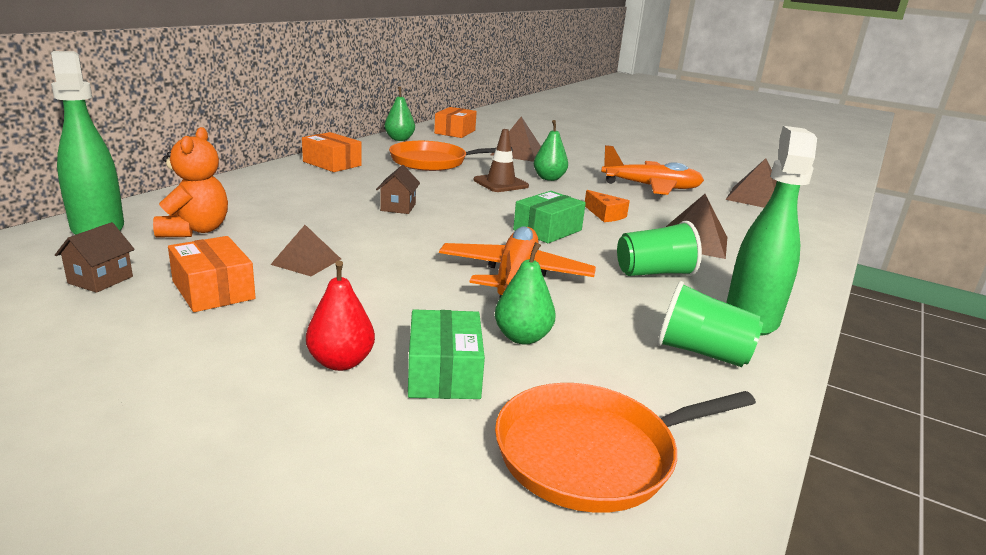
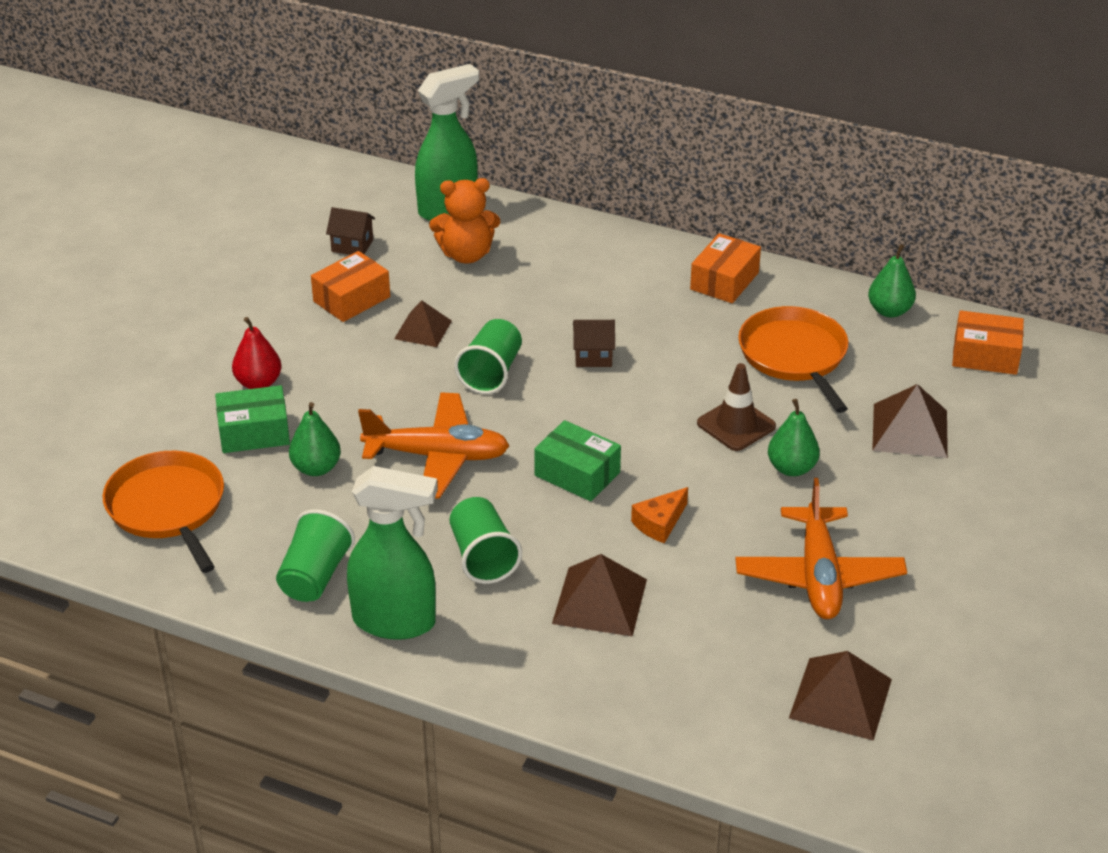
camera: 85 degrees right, 15 degrees up
(398, 242) = (491, 373): none -> green cup

